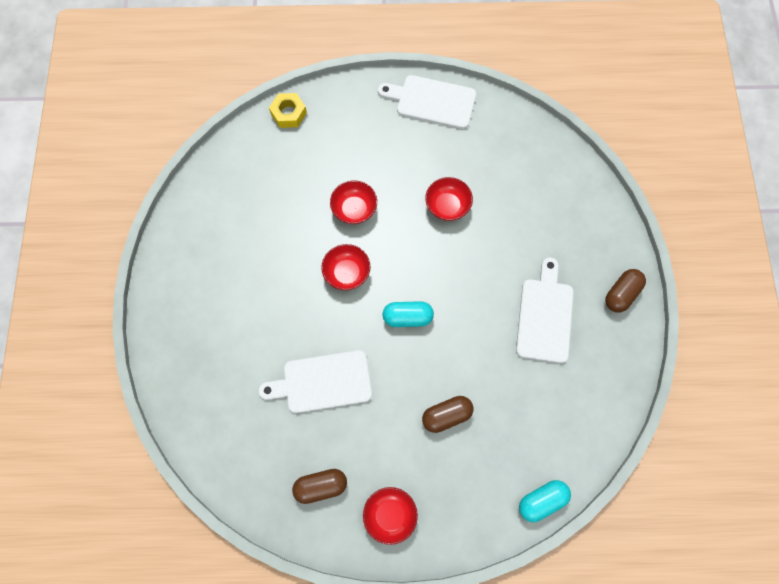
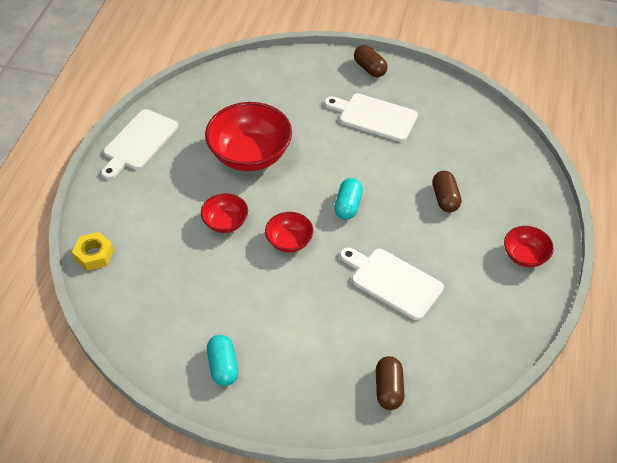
camera: 75 degrees left, 20 degrees down
(321, 486) = (491, 302): brown capsule -> brown capsule (388, 389)
(322, 382) = (393, 281): white cutting board -> white cutting board turned 120 degrees clockwise
(447, 206) = (250, 155): red bowl -> red bowl, size x1.92
(542, 501) = (527, 155): turquoise capsule -> turquoise capsule (223, 366)

